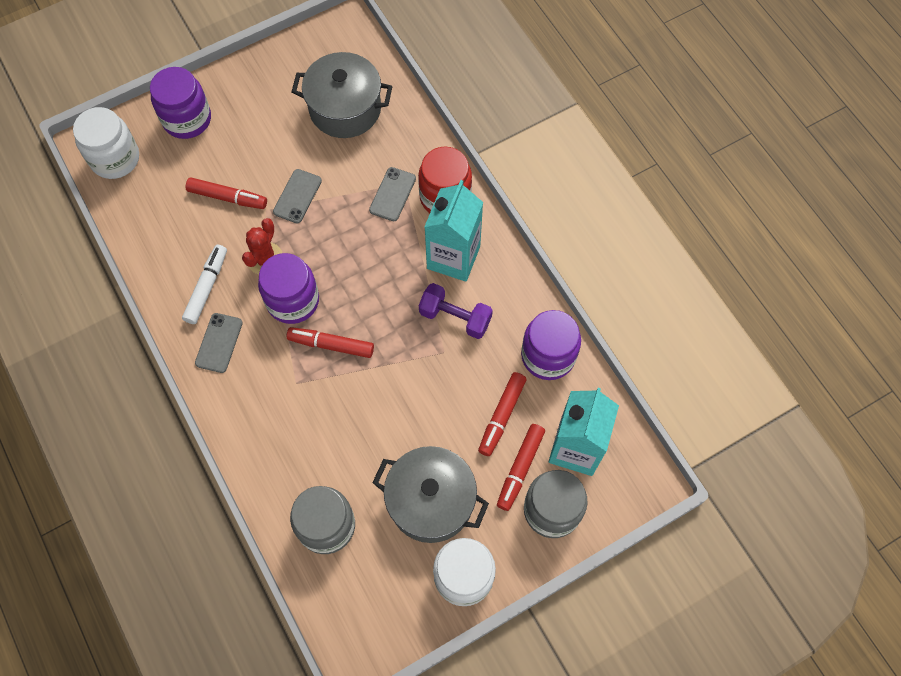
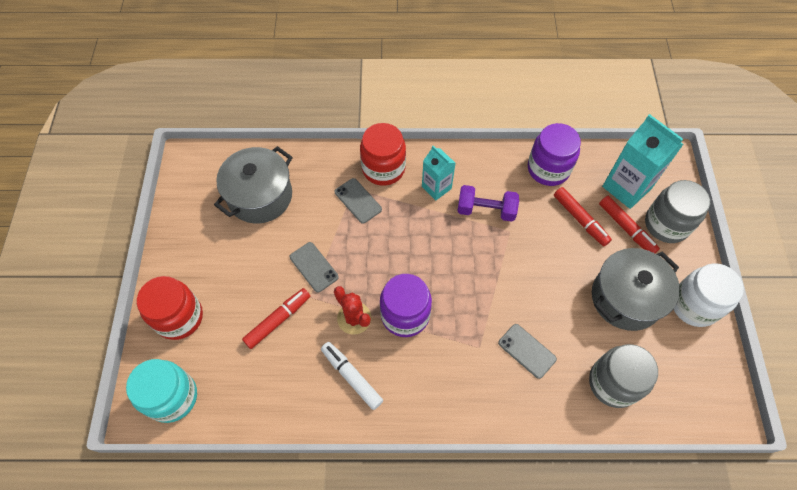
camera: 60 degrees left, 5 degrees down
(115, 158) = (172, 397): white jar -> turquoise jar
(187, 119) = (179, 317): purple jar -> red jar
(219, 343) = (409, 391): grey phone -> grey phone (527, 351)
(331, 345) = (460, 305): red marker -> none
(453, 257) = (436, 187): turquoise carton -> turquoise carton, size x0.61
(455, 317) = (486, 210): purple dumbbell -> purple dumbbell turned 45 degrees clockwise

